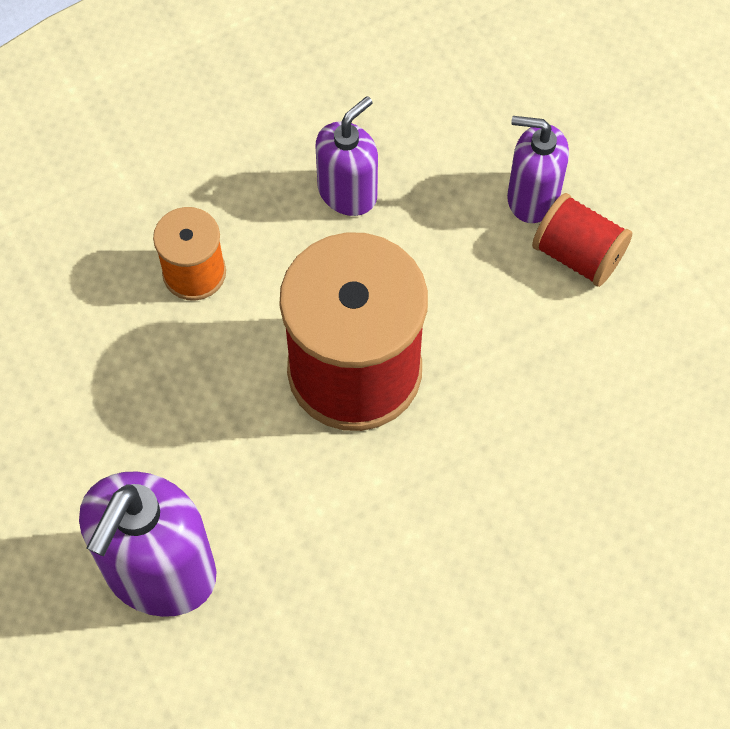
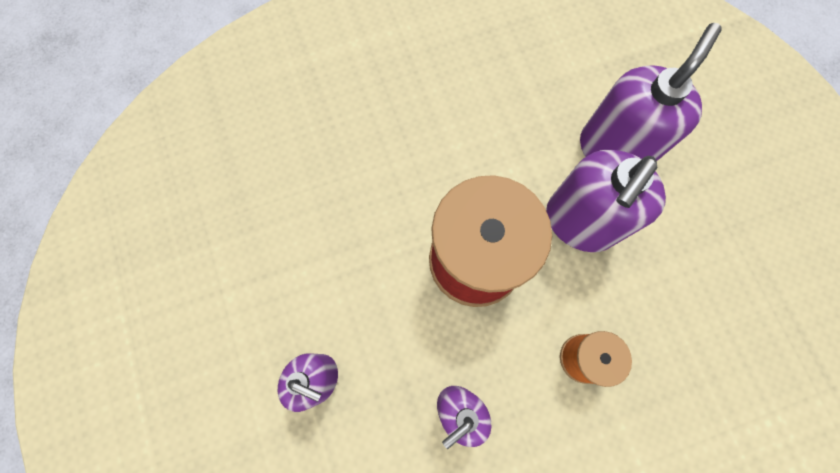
camera: 170 degrees left, 10 degrees up
(207, 448) = (579, 222): none -> purple soap dispenser
(577, 255) = (298, 323): red spool -> none

